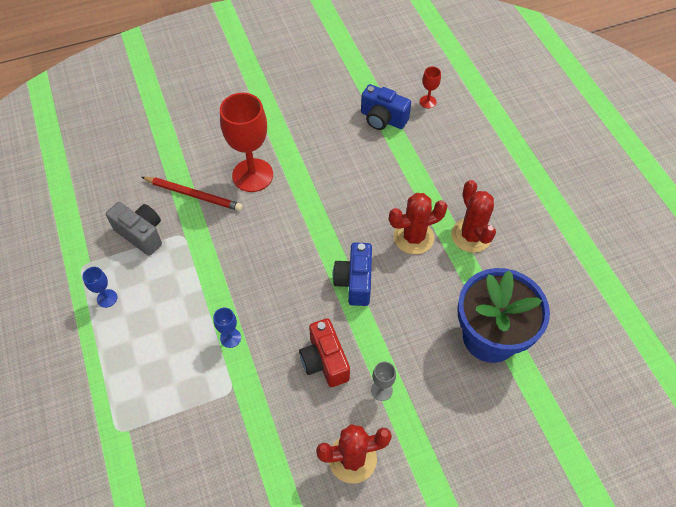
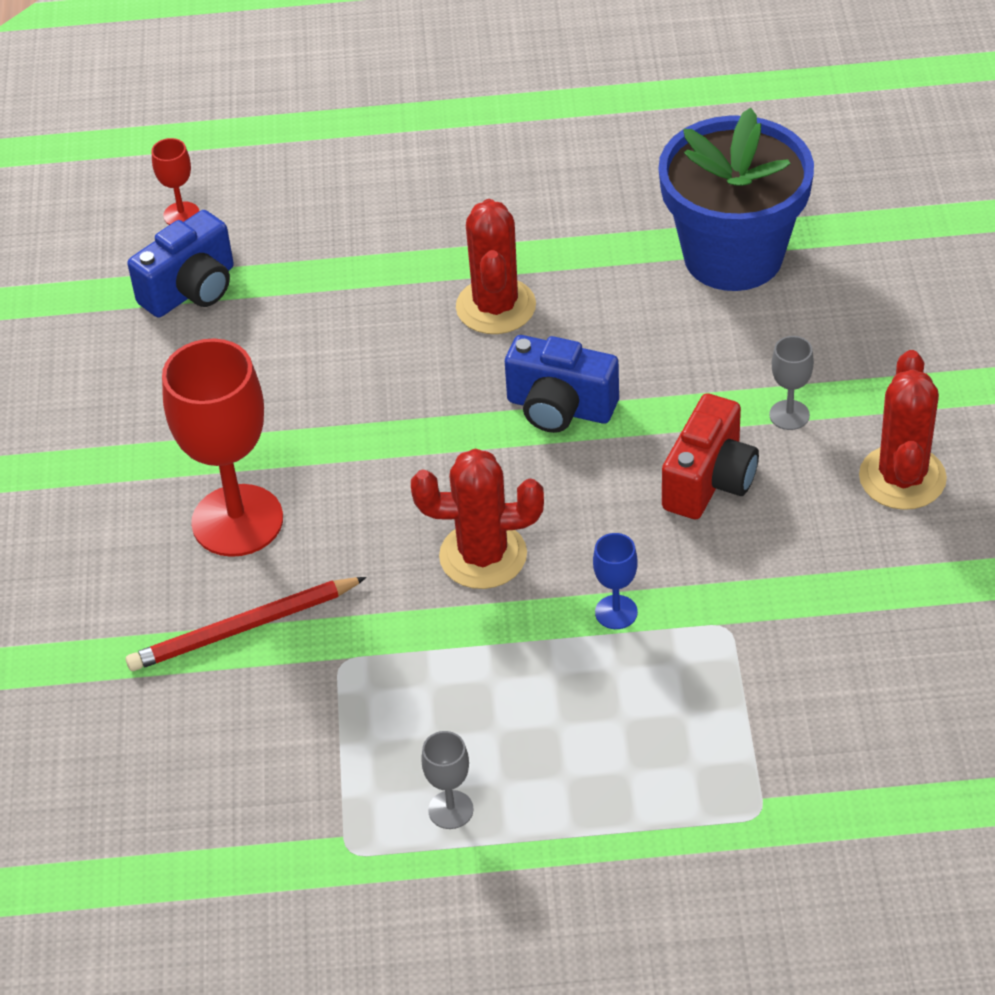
camera: 70 degrees left, 10 degrees down
(107, 298) = (450, 810): blue goblet -> grey goblet
(141, 234) = (309, 733): grey camera -> none
(194, 195) = (243, 628): red pencil -> red pencil turned 150 degrees counterclockwise
(324, 361) = (709, 481): red camera -> red camera turned 60 degrees counterclockwise
(471, 235) = (524, 230): red cactus -> red cactus (483, 556)

